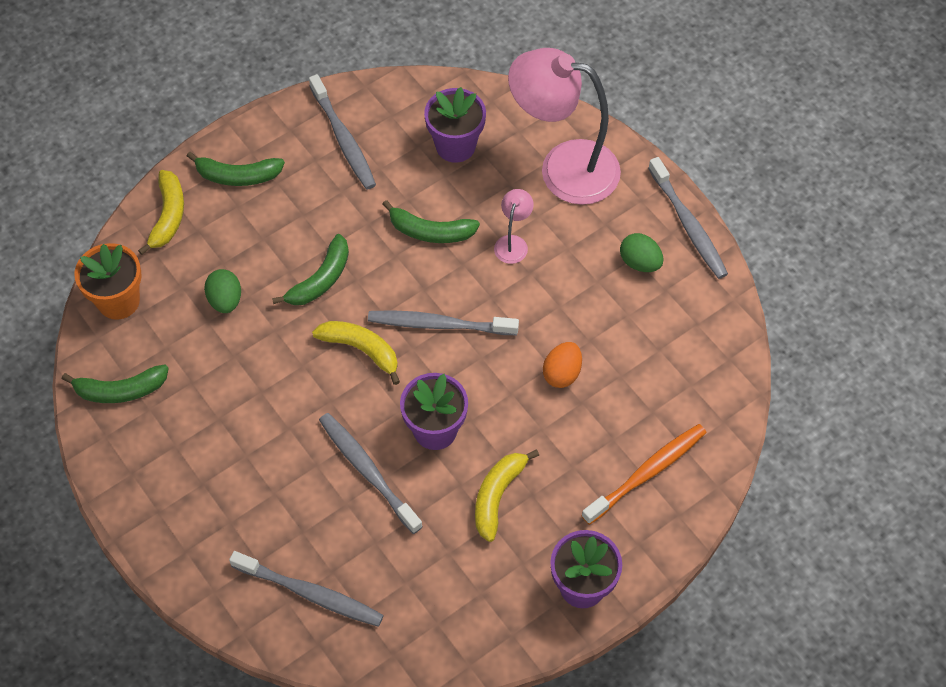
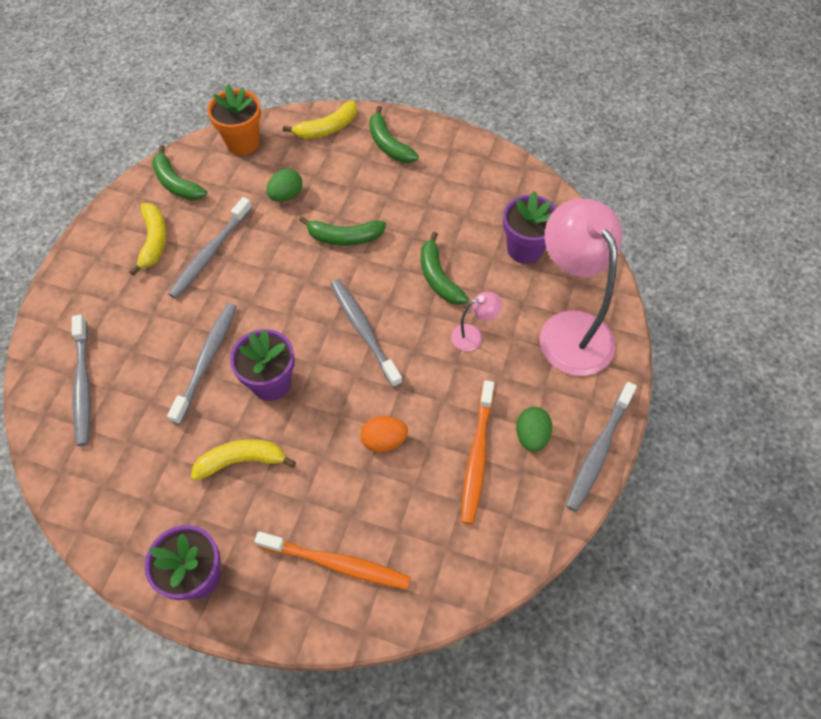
camera: 55 degrees right, 0 degrees up
(343, 138) = (470, 181): grey toothbrush -> grey toothbrush (210, 253)
(361, 349) = (305, 295): yellow banana -> yellow banana (154, 241)
(628, 313) = (477, 456): none -> orange toothbrush

